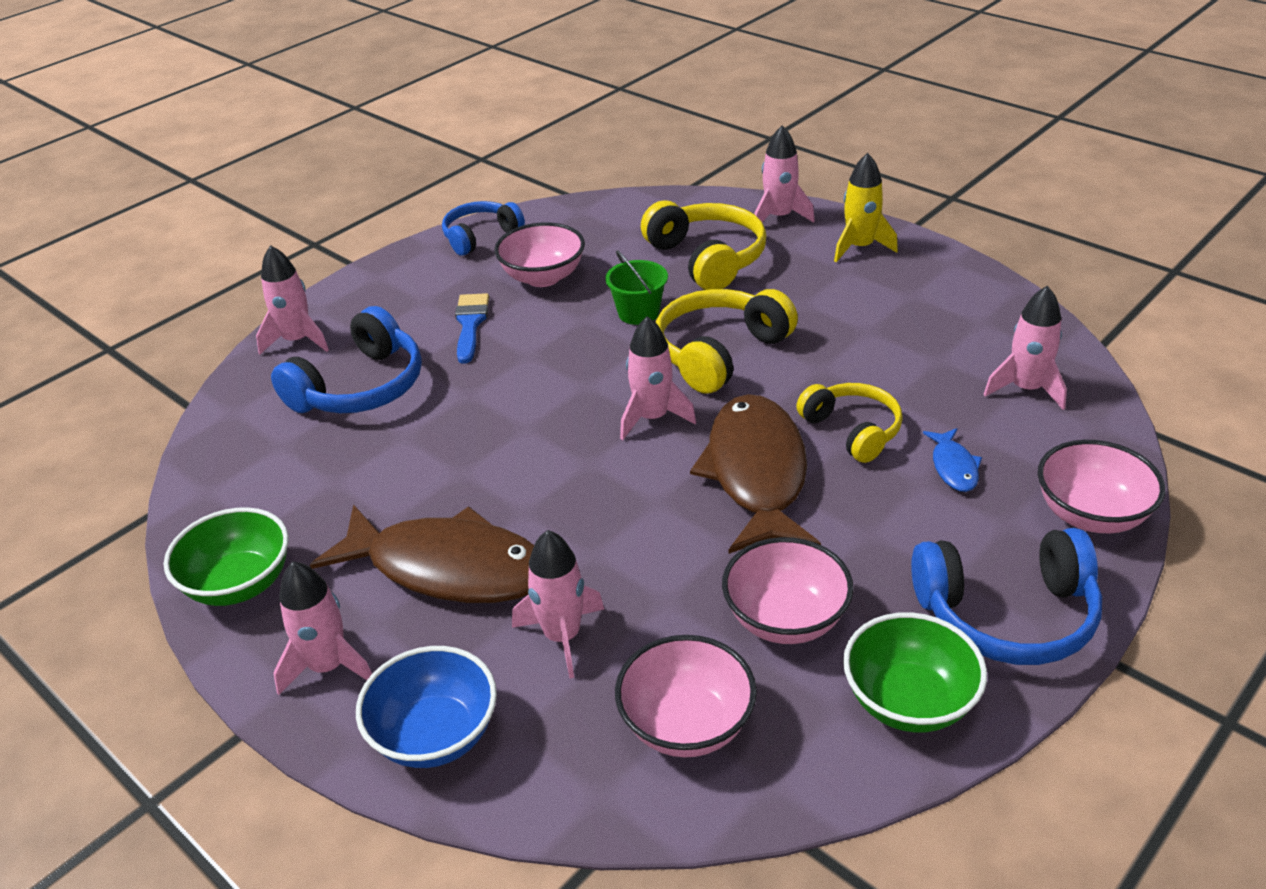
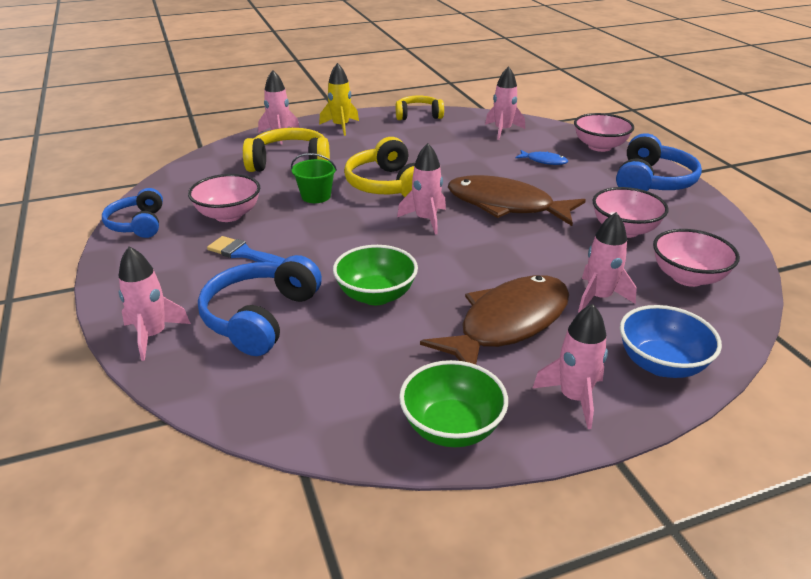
camera: 65 degrees left, 5 degrees down
(360, 387) = (261, 317): blue headphones -> blue headphones turned 135 degrees counterclockwise
(852, 430) = (494, 173): yellow headphones -> yellow headphones (418, 115)
(909, 701) = (696, 218): green bowl -> green bowl (376, 295)

